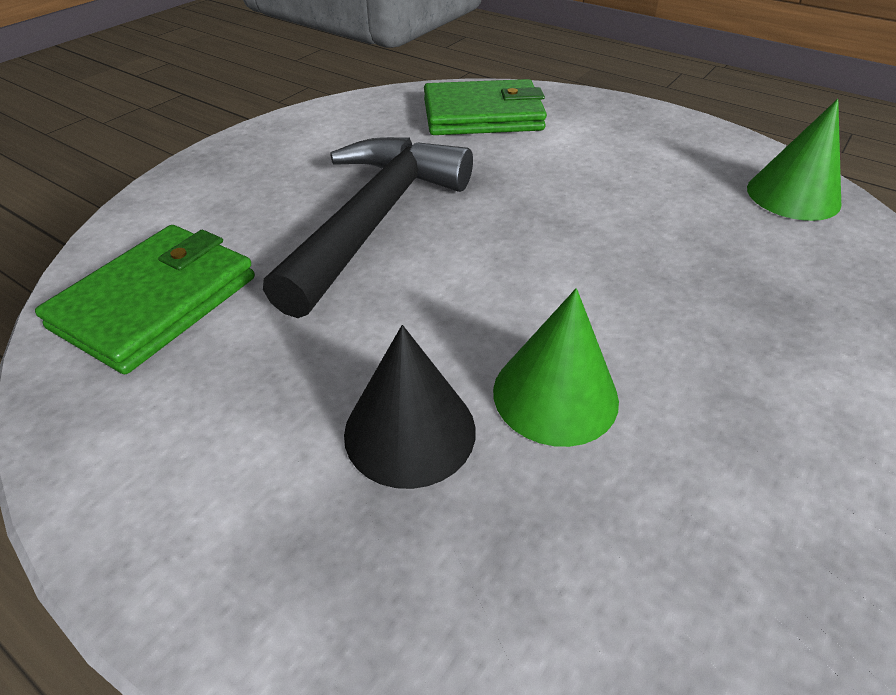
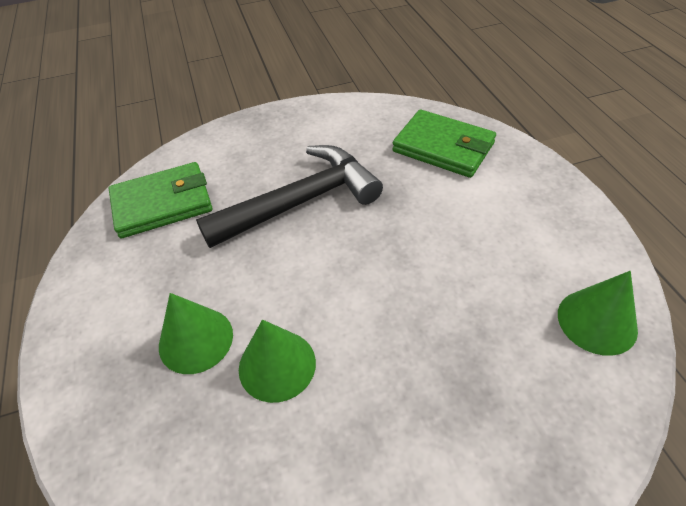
camera: 40 degrees right, 5 degrees up
(410, 431) = (196, 340): black cone -> green cone

